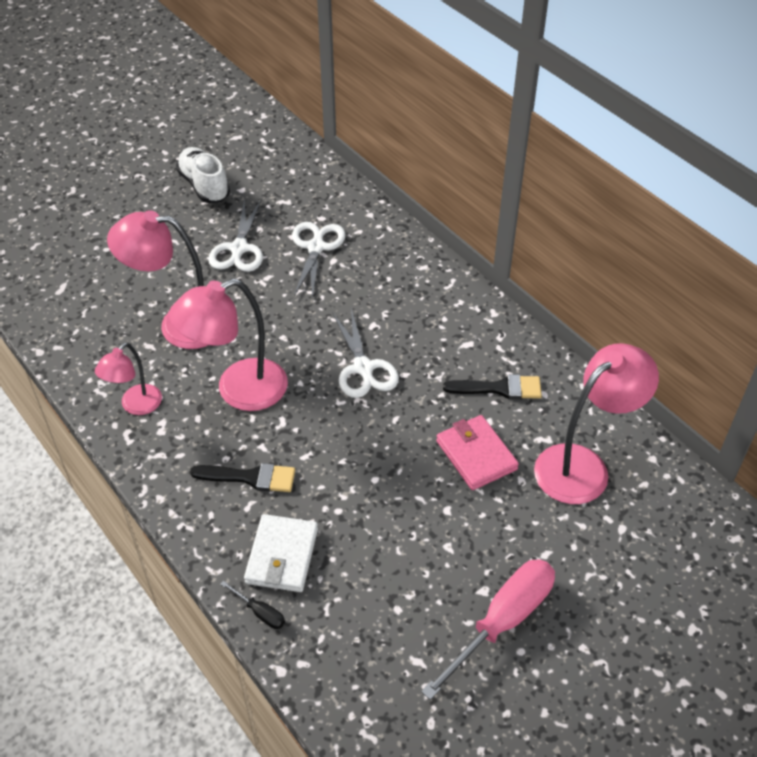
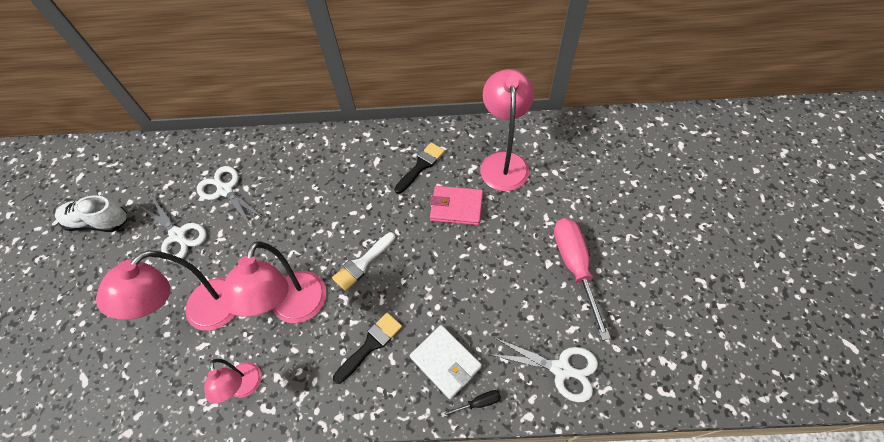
camera: 50 degrees left, 10 degrees up
(332, 413) = (362, 263): none -> white brush
(364, 368) = (345, 225): white scissors -> white scissors (561, 369)

